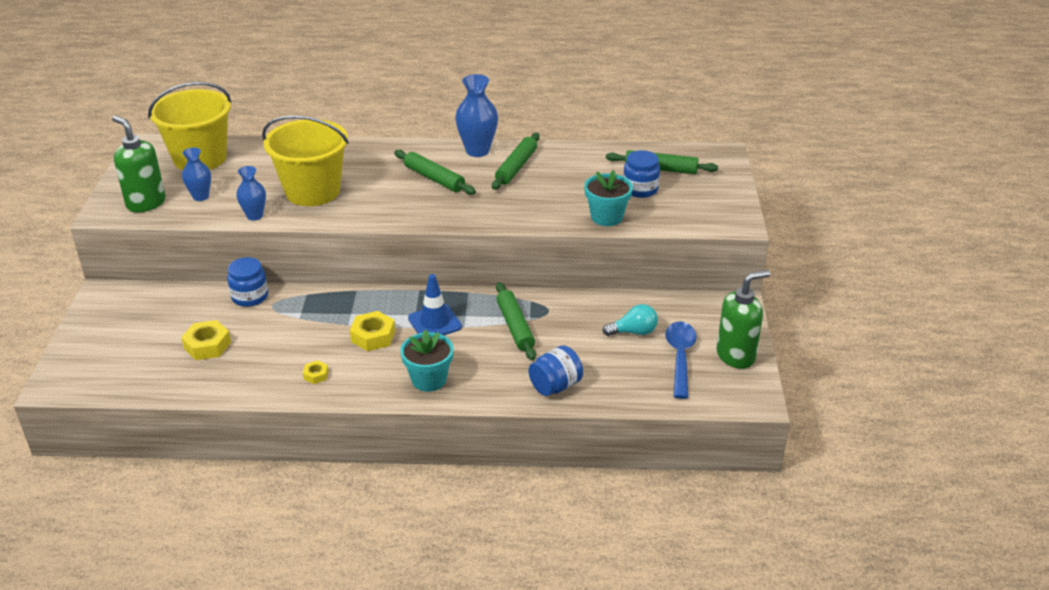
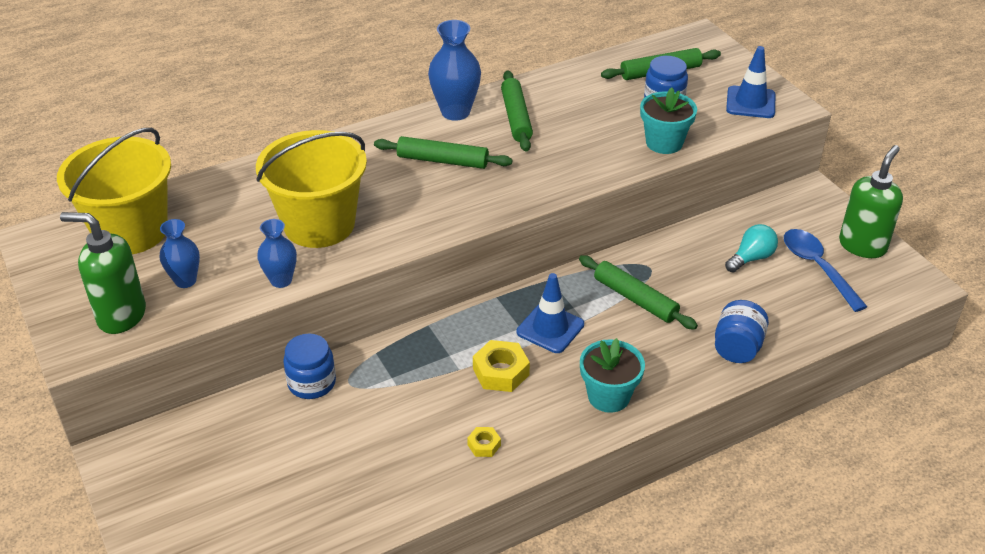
camera: 30 degrees left, 5 degrees up
(207, 345) = (321, 465): yellow nut -> none
(708, 211) = (750, 102): none -> blue traffic cone

